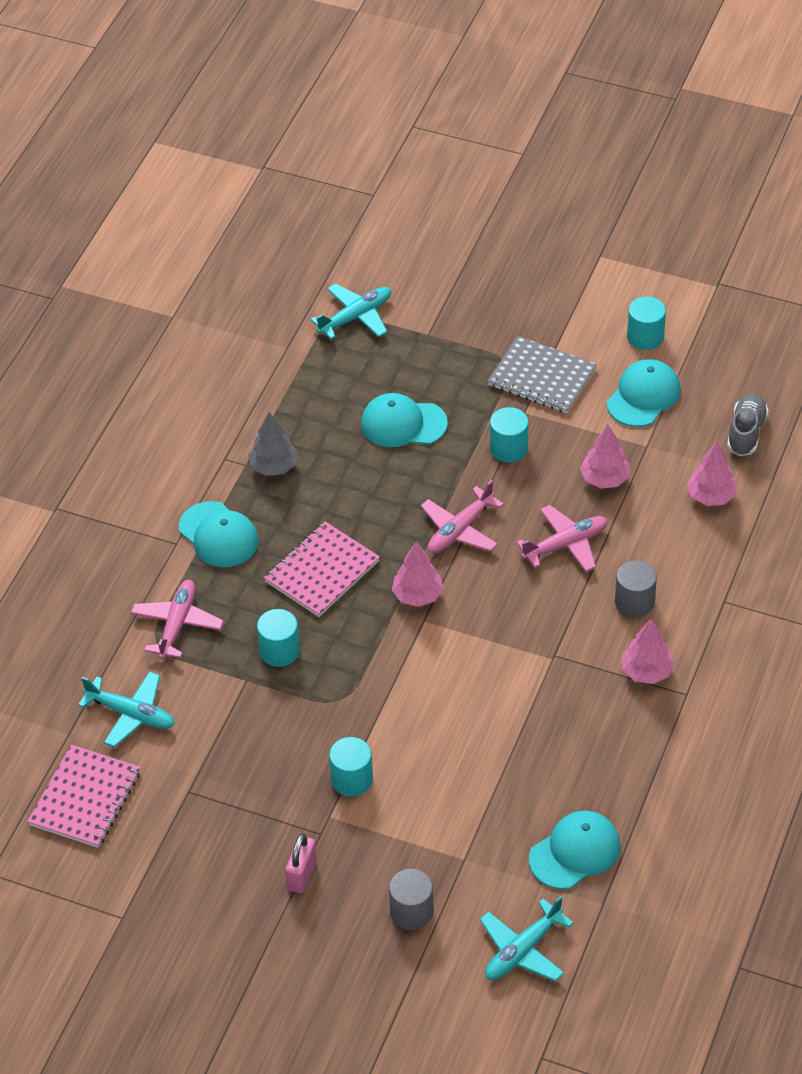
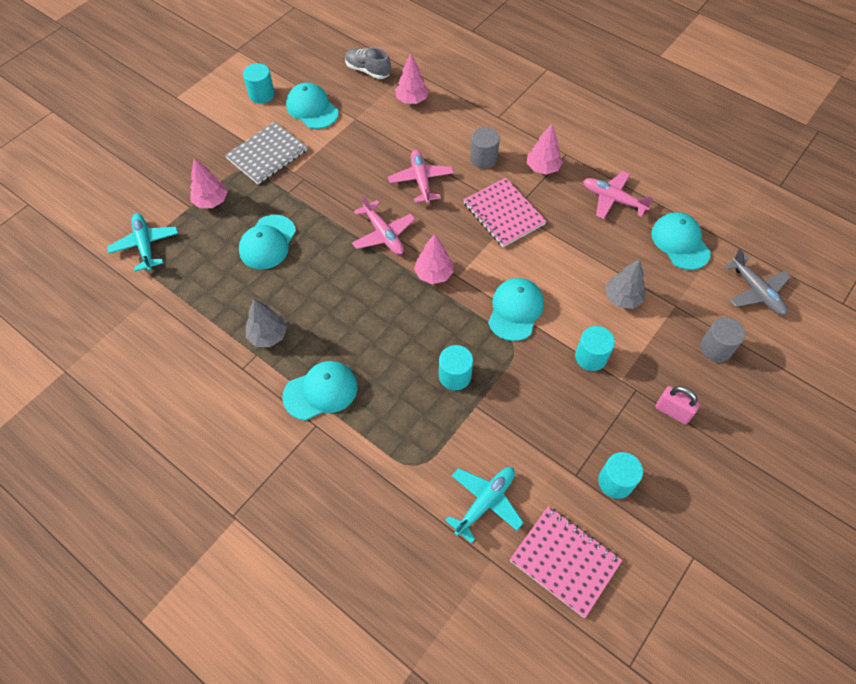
camera: 75 degrees left, 10 degrees up
(177, 624) = (402, 444): pink plane -> pink plane (612, 199)
(322, 571) = (387, 328): pink notebook -> pink notebook (503, 214)
(393, 690) = (515, 310): none -> turquoise cap
(454, 799) = (622, 298): none -> grey tree
(508, 448) = (322, 188): turquoise cylinder -> turquoise cylinder (615, 482)
(522, 950) = (756, 291): turquoise plane -> grey plane
(604, 479) = (373, 146): pink tree -> pink tree (211, 201)

